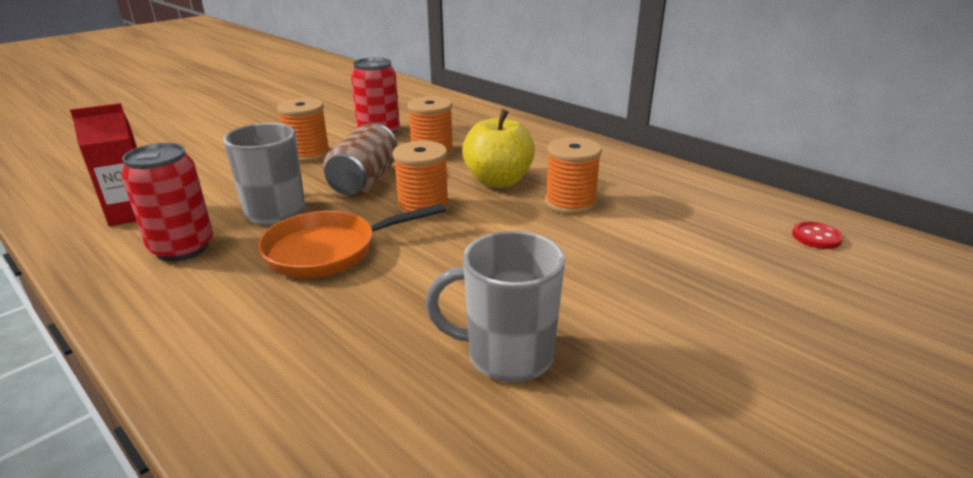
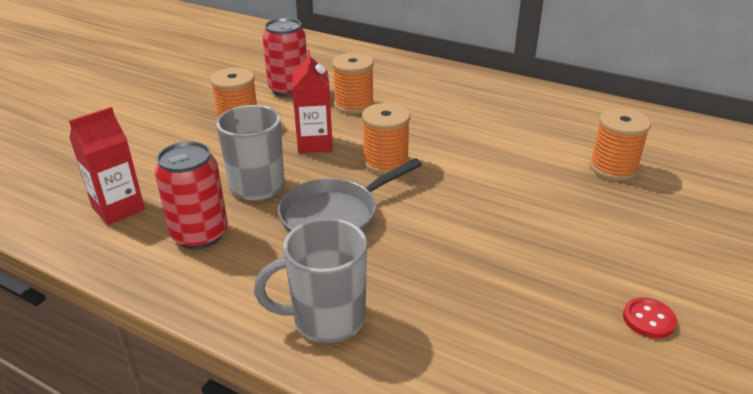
camera: 15 degrees left, 5 degrees up
(328, 251) = (335, 216): orange pan -> grey pan
(364, 181) = (314, 143): brown can -> red carton
(498, 181) = (432, 127): yellow apple -> none
(507, 355) = (538, 279): grey mug -> grey mug (326, 319)
(570, 203) = (504, 140): orange spool -> orange spool (613, 168)
(816, 237) = (700, 144): red button -> red button (648, 319)

